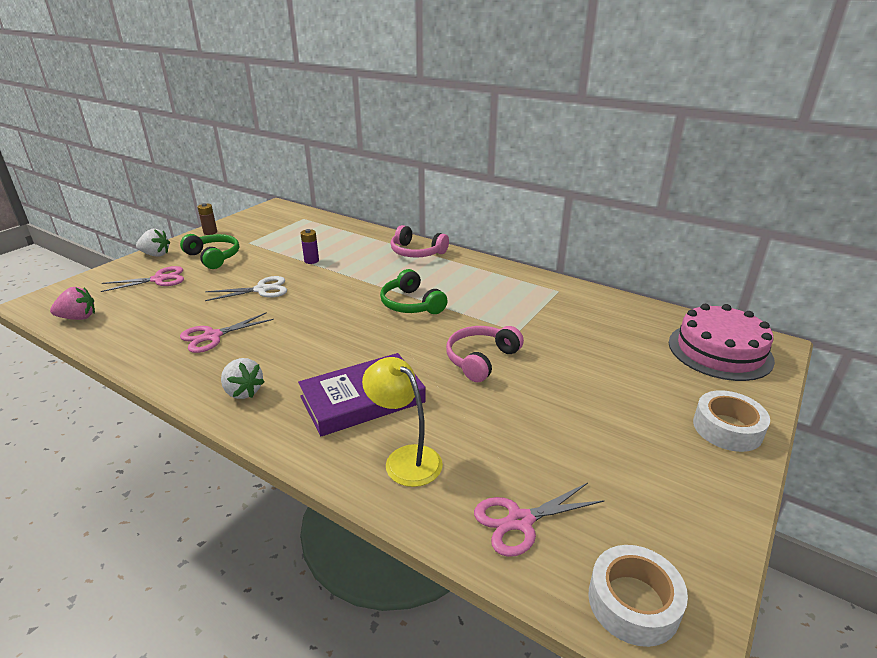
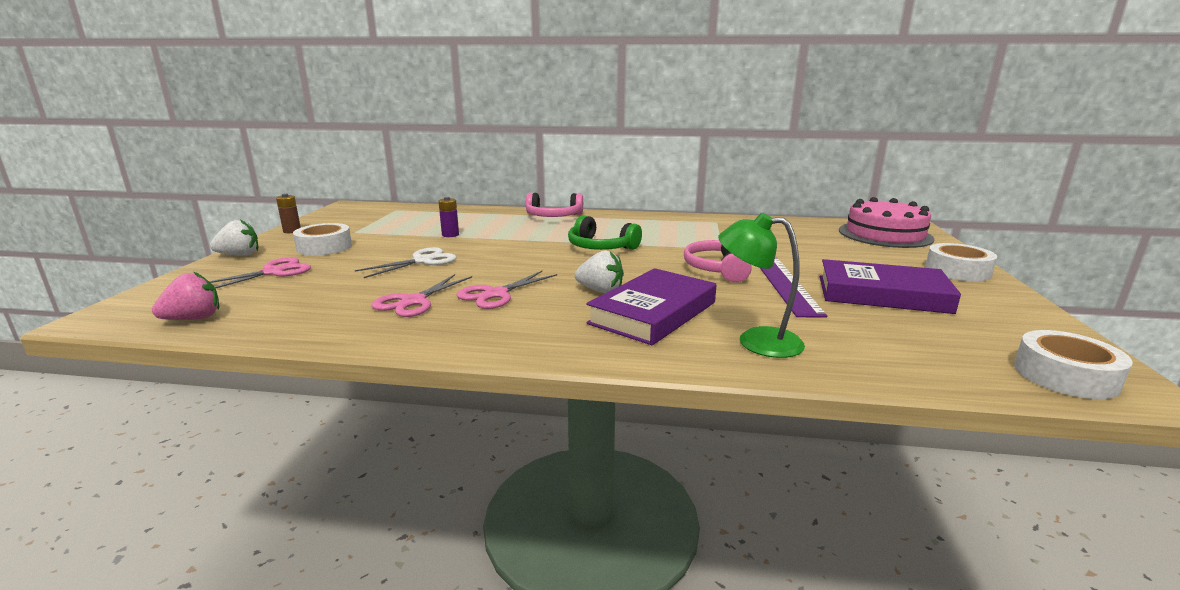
camera: 25 degrees left, 10 degrees down
(213, 257) = (324, 247): green headphones -> white tape
(243, 391) = (515, 333): white strawberry -> white strawberry (600, 291)
(405, 459) = (756, 341): yellow lamp -> green lamp
(516, 397) = (785, 284): none -> purple ruler
(520, 521) = (912, 354): pink scissors -> pink scissors (496, 294)
(595, 437) = (882, 294): none -> purple book

